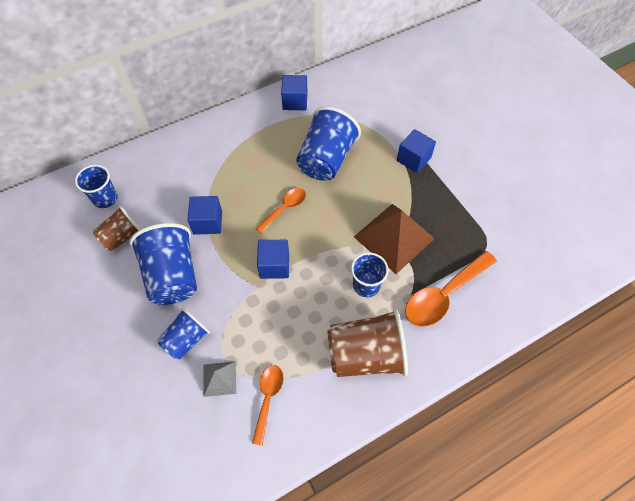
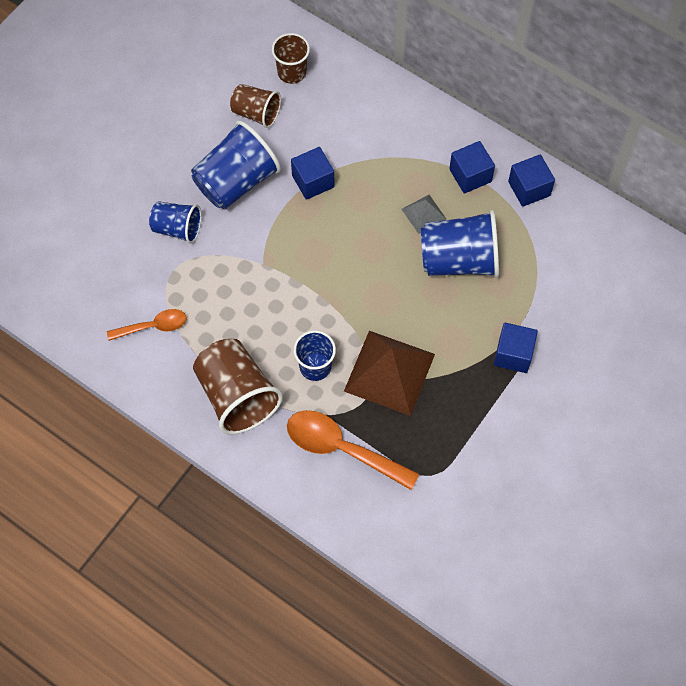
camera: 65 degrees right, 5 degrees up
(105, 198) = (292, 72): blue cup -> brown cup
(219, 379) = (153, 276): grey pyramid -> grey pyramid (423, 214)
(274, 265) = (294, 268): blue cube -> blue cube (470, 175)
(284, 208) = (369, 246): orange spoon -> none

